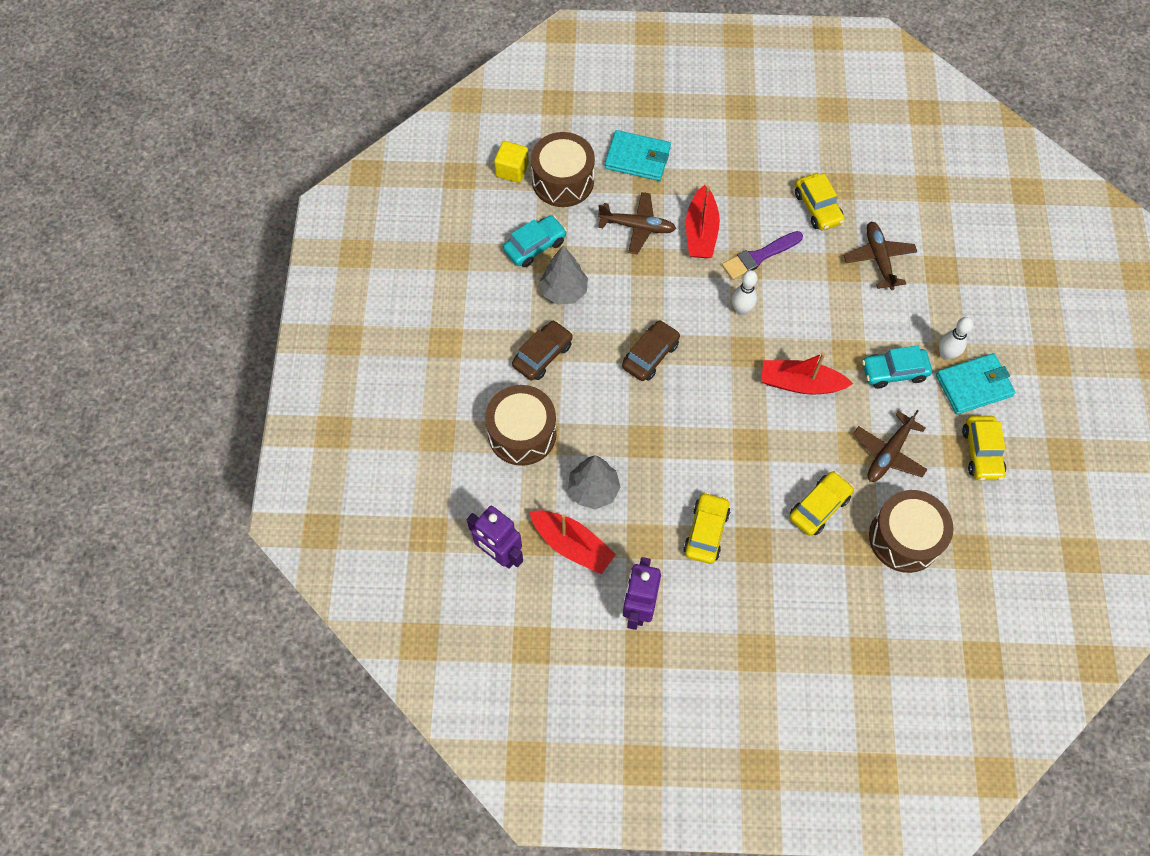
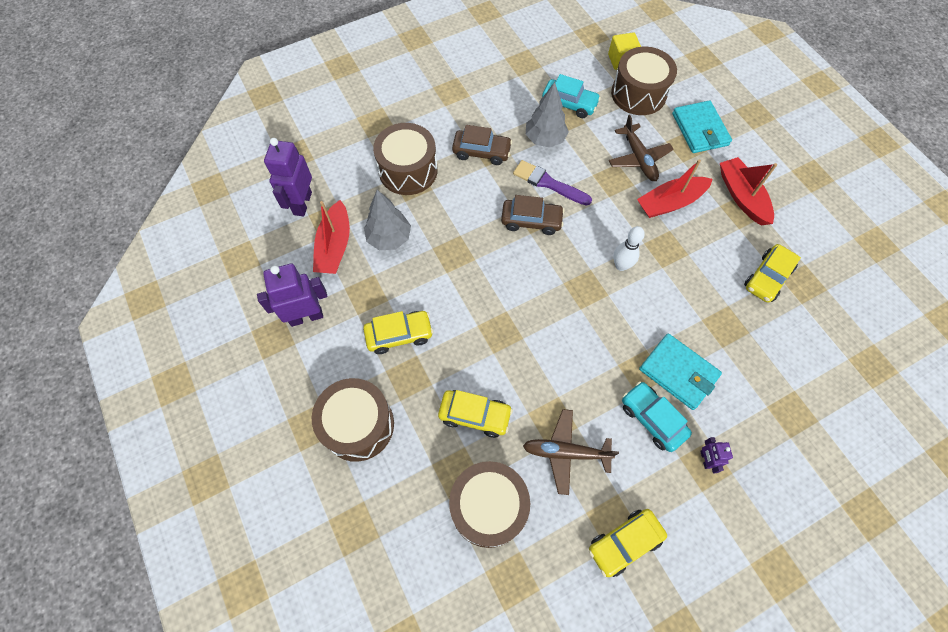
camera: 60 degrees right, 0 degrees up
(759, 256) = (682, 255): purple brush -> purple brush (548, 183)
(777, 609) = (358, 425): none -> brown drum
(800, 383) = (584, 344): red boat -> red boat (741, 196)
(879, 259) = (758, 352): brown plane -> none
(946, 354) = (705, 459): white bowling pin -> purple robot
(973, 386) = (691, 502): turquoise wallet -> turquoise wallet (678, 372)

